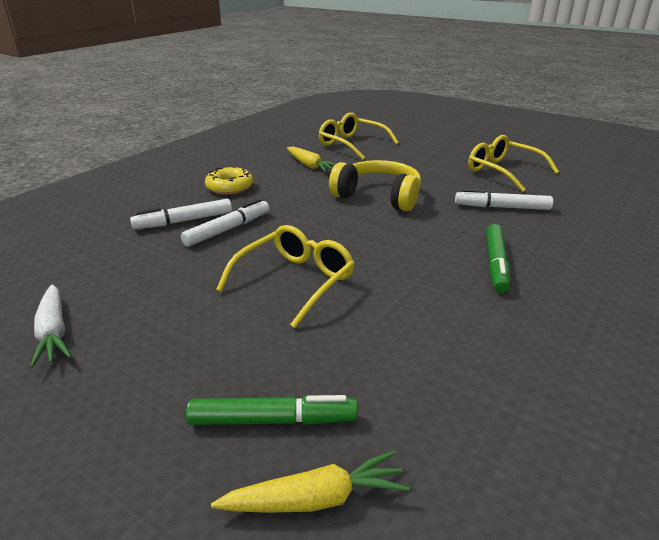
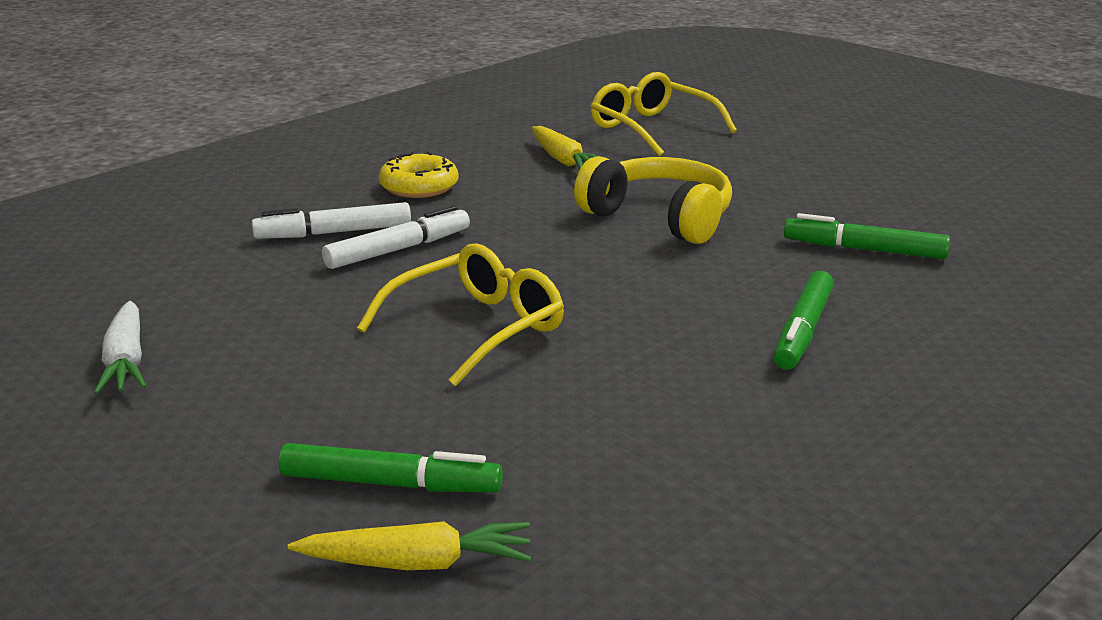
camera: 10 degrees right, 5 degrees down
(502, 207) = (864, 250): white marker -> green marker
(503, 171) = (903, 191): yellow glasses -> none

